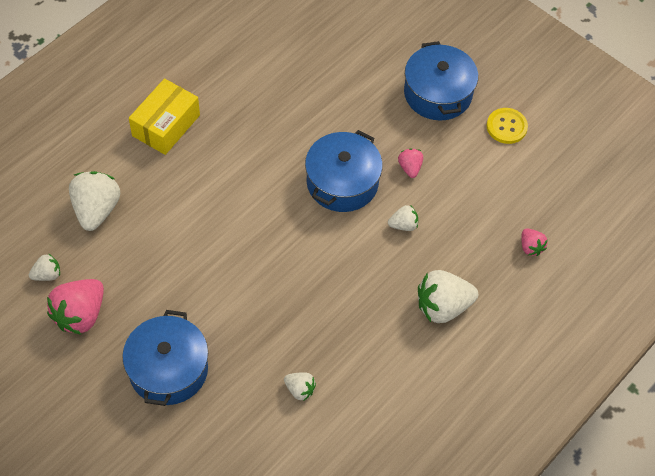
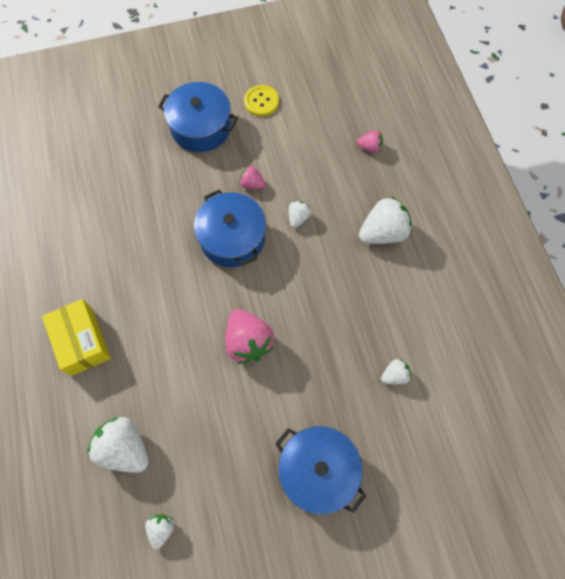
camera: 55 degrees left, 10 degrees up
(80, 315) = (221, 520): pink strawberry -> pink strawberry (248, 342)
(443, 307) = (383, 232): white strawberry -> white strawberry turned 135 degrees counterclockwise

